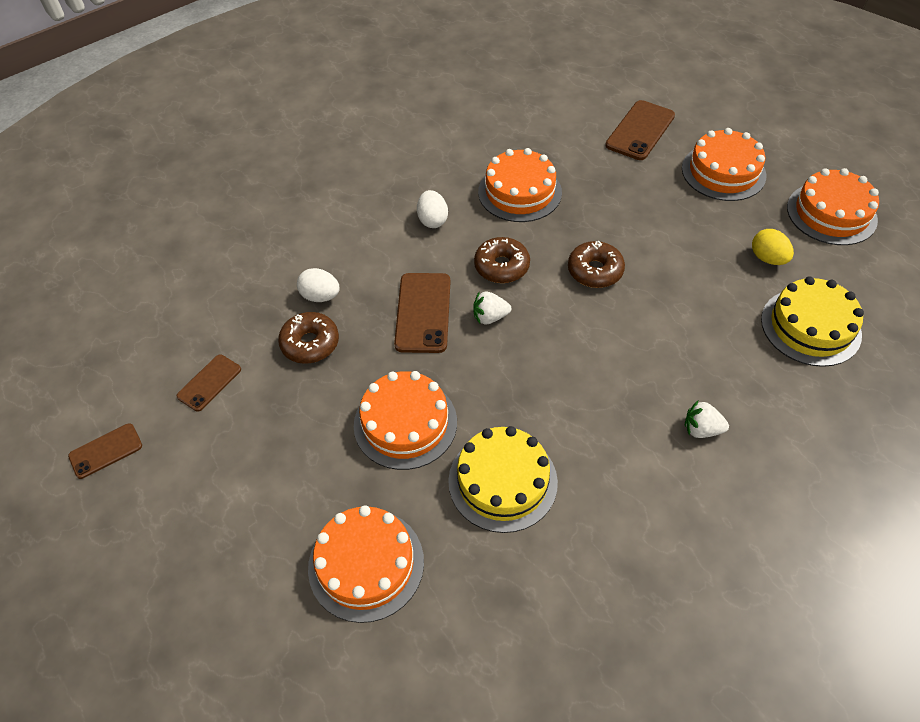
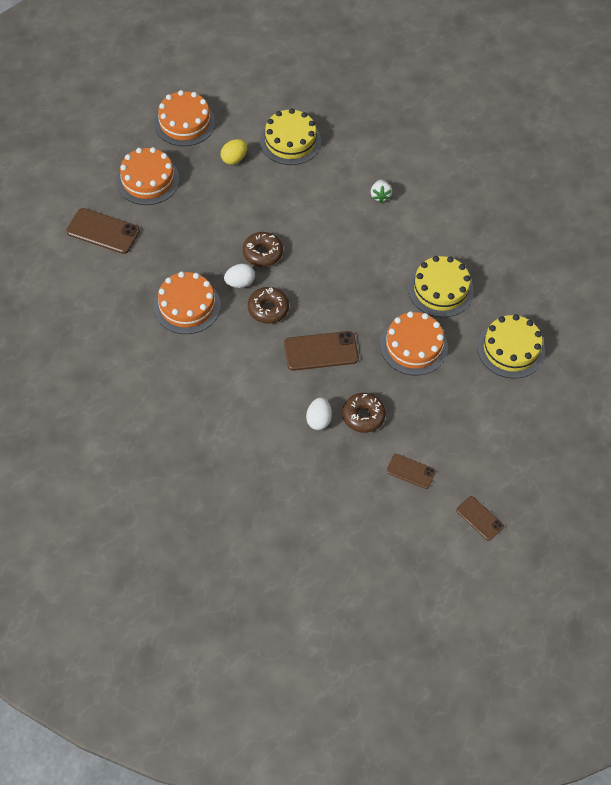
camera: 105 degrees left, 5 degrees up
(366, 564) = (511, 349): orange cake -> yellow cake
(432, 220) = (227, 360): white egg -> white egg (240, 283)
(490, 317) = (317, 310): white strawberry -> none

